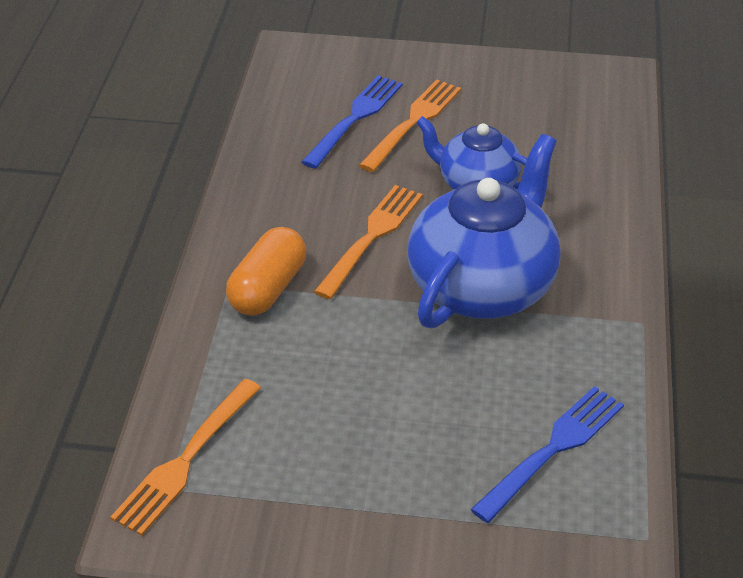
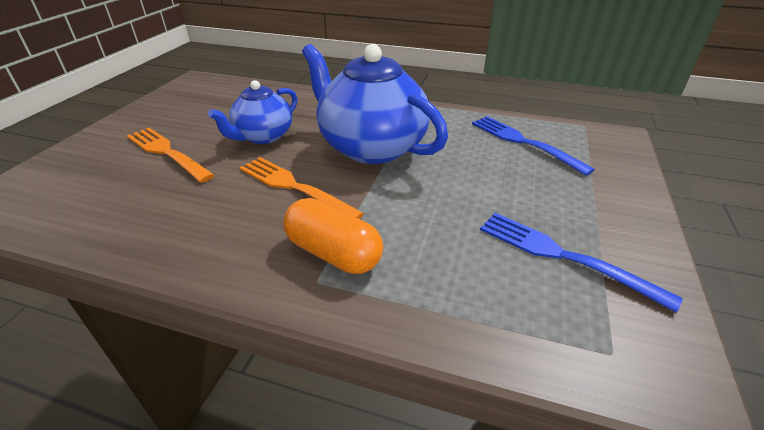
camera: 80 degrees left, 5 degrees down
(186, 460) = (569, 335): orange fork -> none
(355, 118) = (131, 179): blue fork -> blue fork (563, 256)

